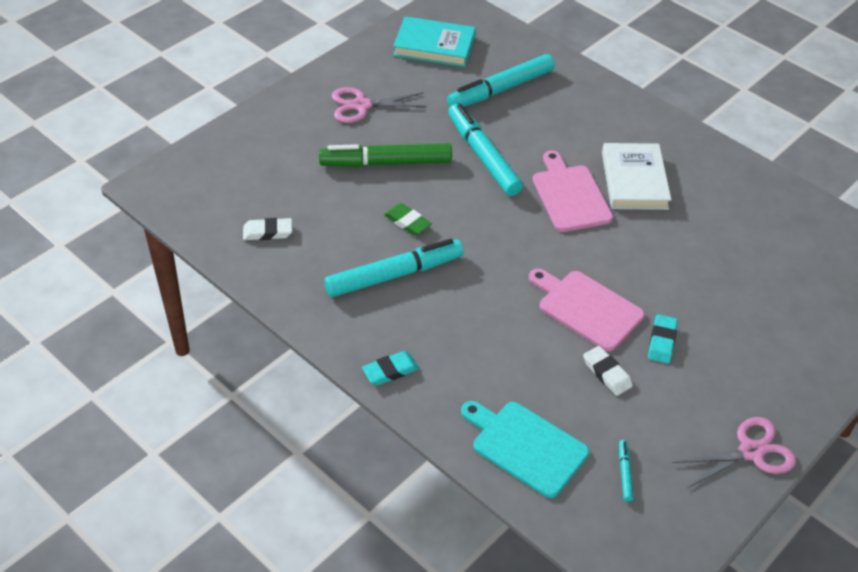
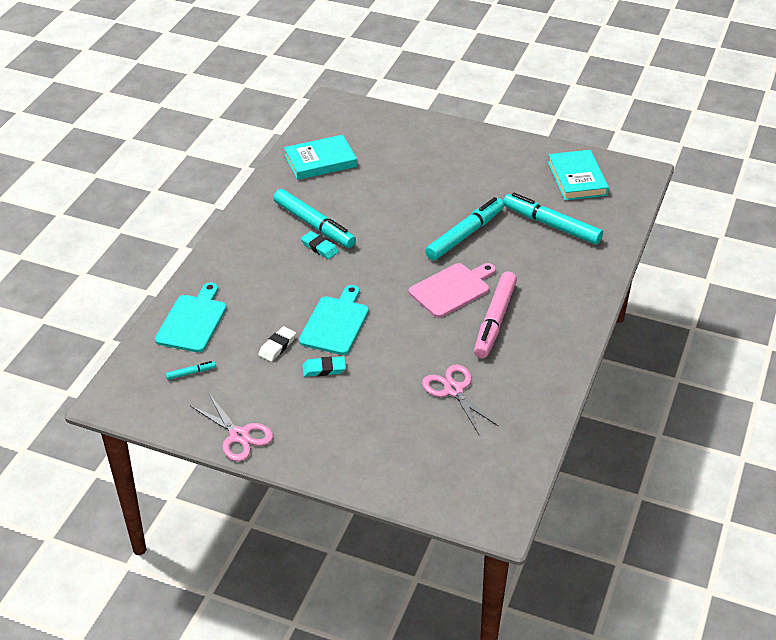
camera: 70 degrees right, 5 degrees down
(267, 232) = (320, 161): white eraser -> turquoise book
(361, 105) = (477, 163): pink scissors -> pink scissors (454, 390)
(386, 163) = (423, 191): green marker -> none
(390, 371) = (228, 246): turquoise eraser -> turquoise eraser (319, 247)
(407, 222) = (369, 217): green eraser -> none
(587, 308) = (335, 323): pink cutting board -> turquoise cutting board
(634, 180) = (495, 320): white book -> pink marker

